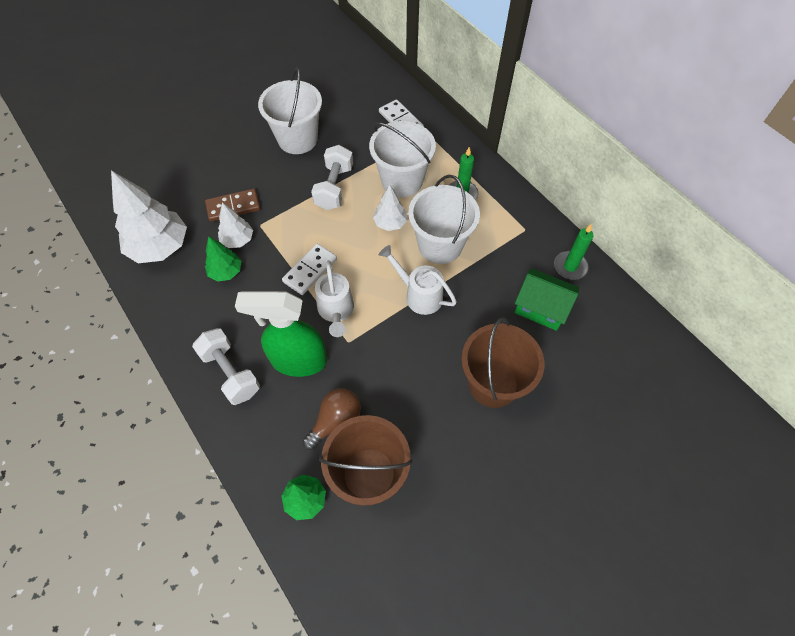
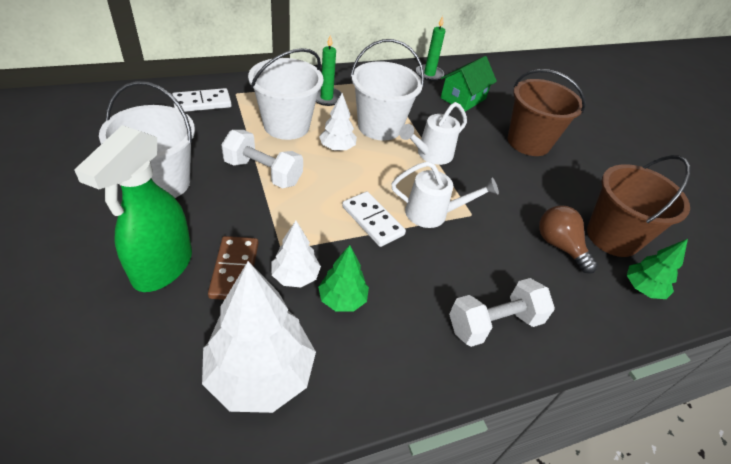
camera: 80 degrees left, 15 degrees down
(298, 360) = (487, 258): green spray bottle -> green spray bottle (162, 267)

